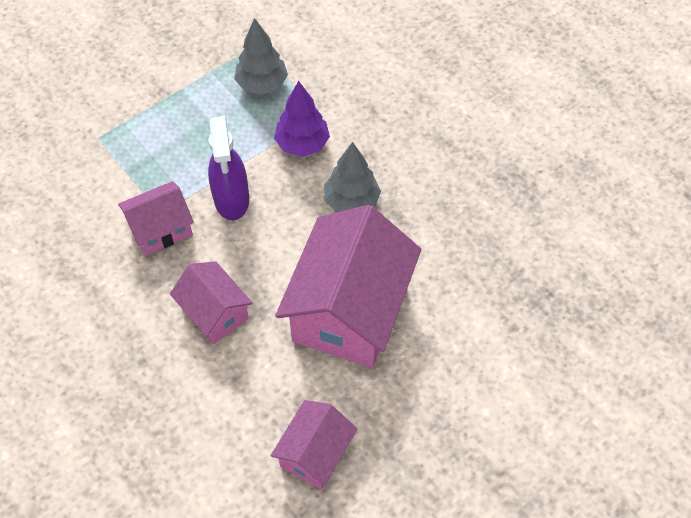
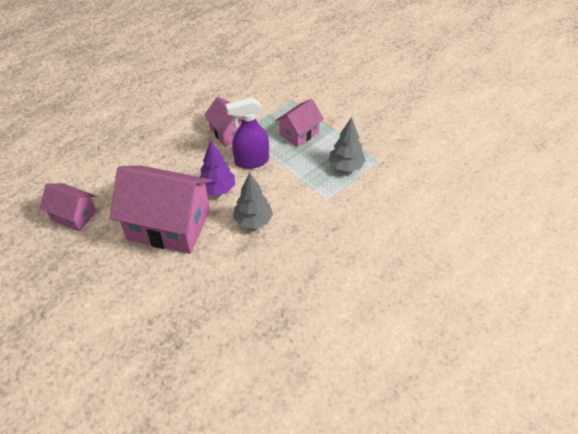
camera: 85 degrees right, 10 degrees down
(215, 313) = (170, 162): pink house -> pink house (299, 133)
(302, 144) = (298, 191): purple tree -> purple tree (217, 189)

